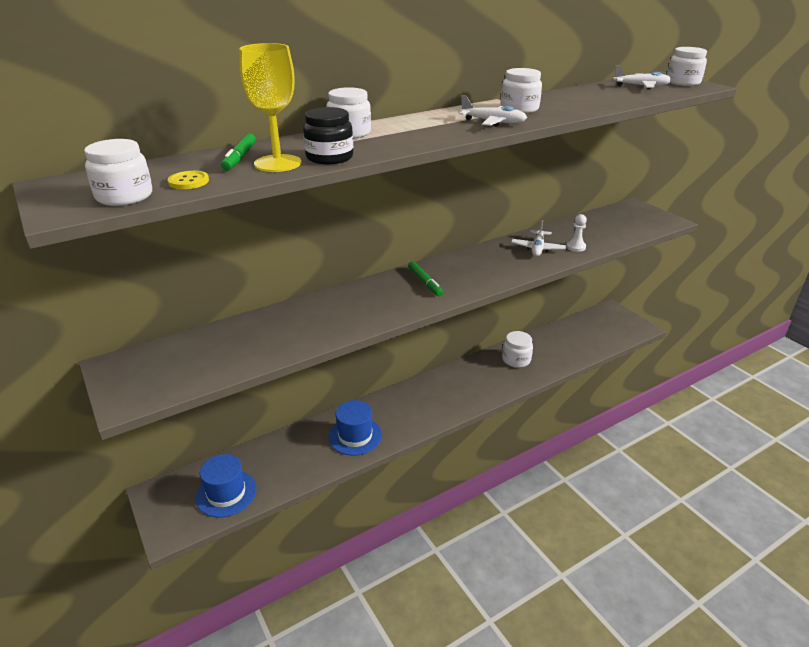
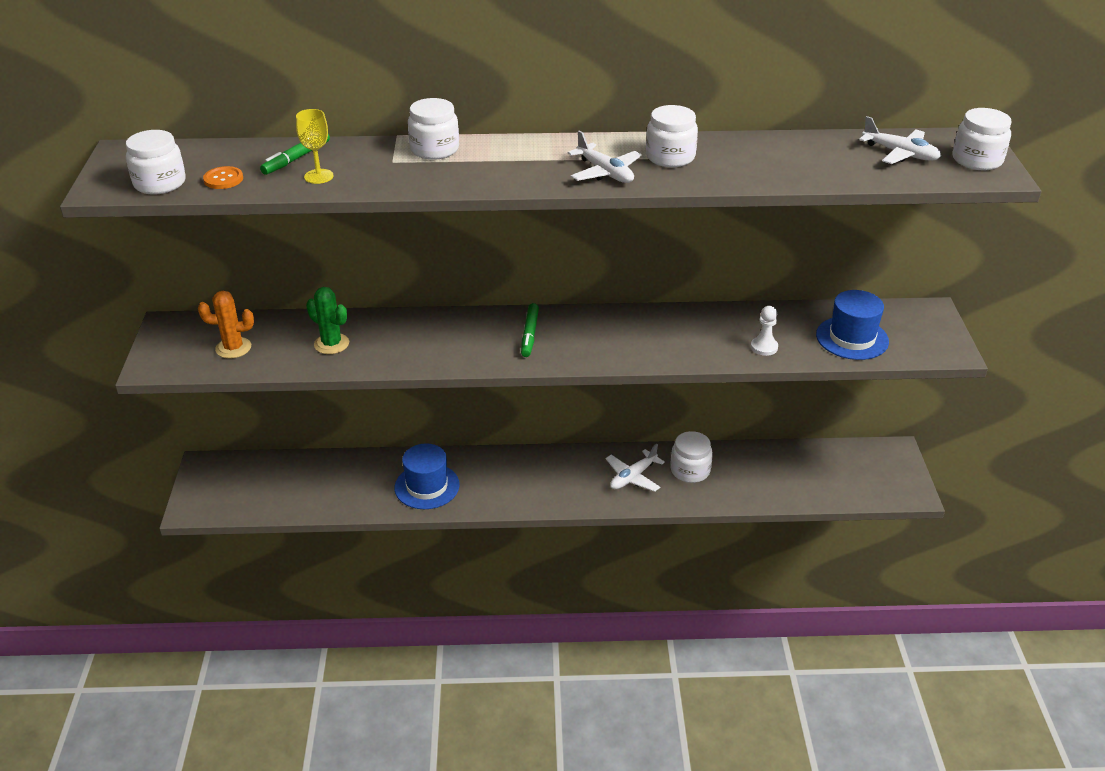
camera: 30 degrees right, 5 degrees up
(188, 181) = (223, 179): yellow button -> orange button
(194, 363) = (233, 348): none -> orange cactus
(226, 493) = (263, 493): blue hat -> blue hat (852, 338)
(277, 163) = (319, 176): yellow goblet -> yellow goblet, size x0.59
(280, 333) = (331, 344): none -> green cactus
(329, 157) = (372, 181): black jar -> none
(538, 248) = (712, 333): white plane -> white plane (633, 477)

